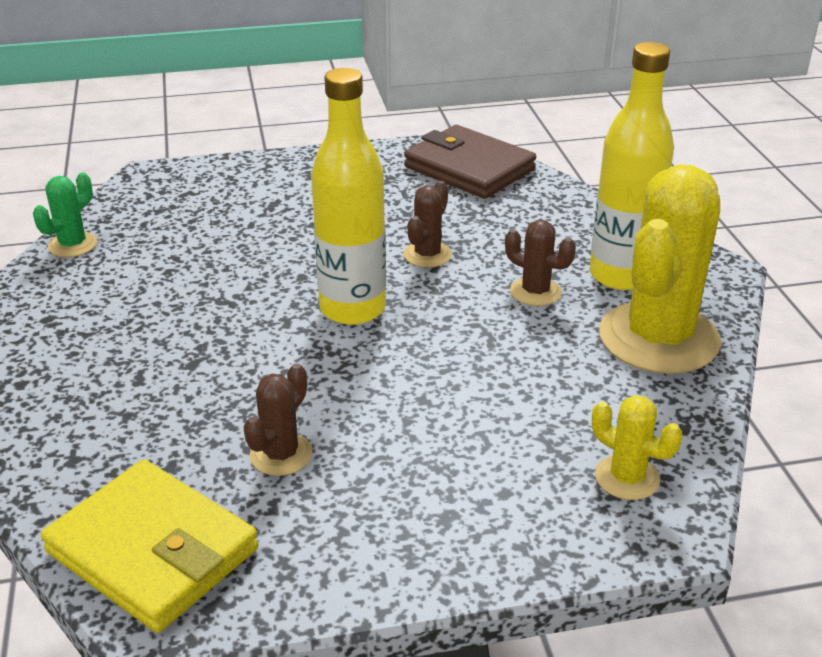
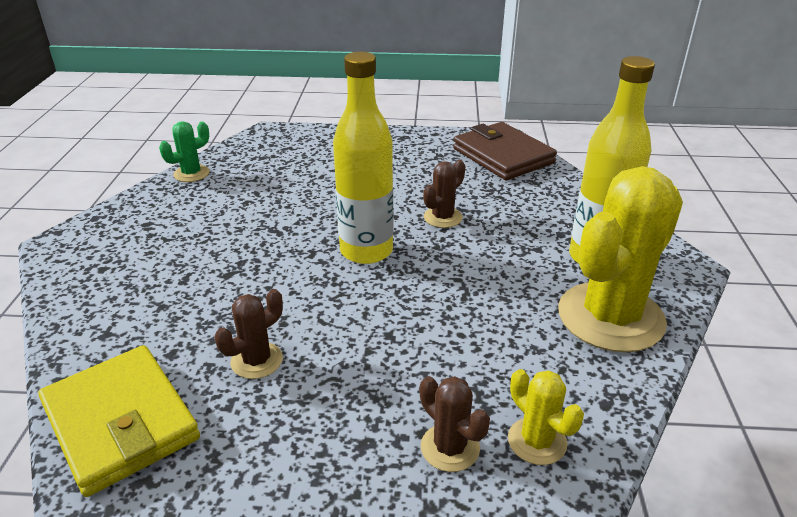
camera: 15 degrees right, 0 degrees up
(535, 292) = (518, 260): brown cactus -> brown cactus (450, 447)

